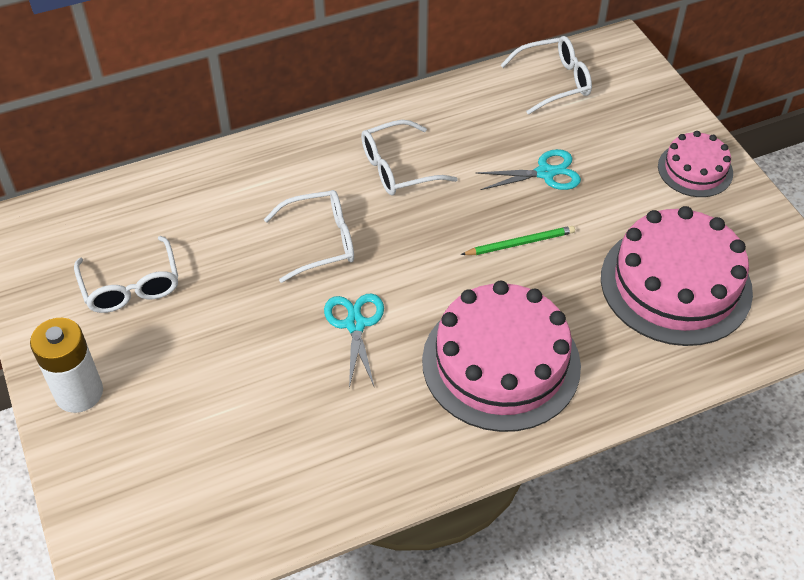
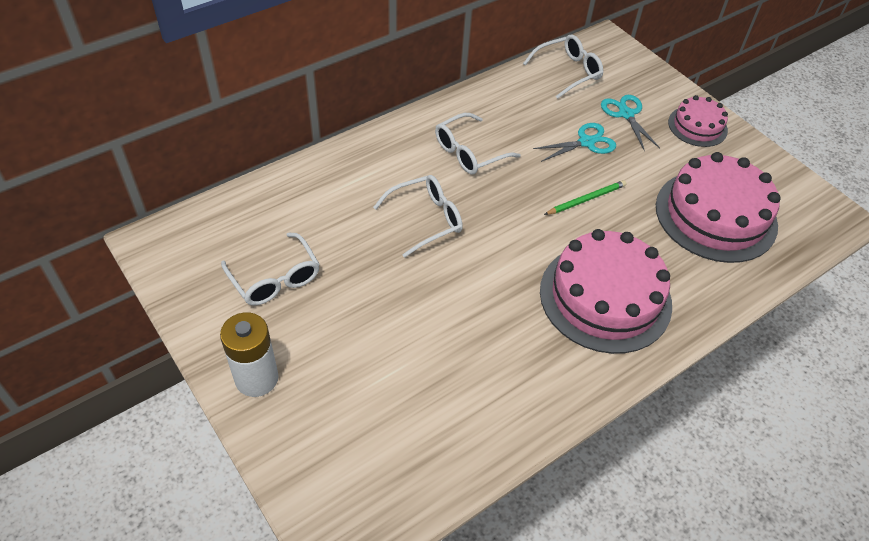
camera: 15 degrees left, 0 degrees up
(355, 324) = (477, 283): turquoise scissors -> turquoise scissors (626, 114)

